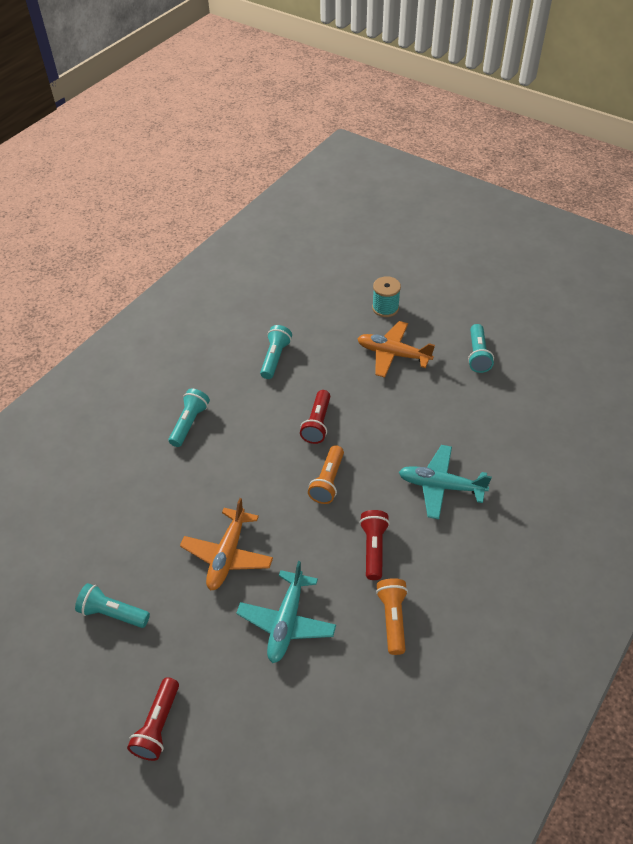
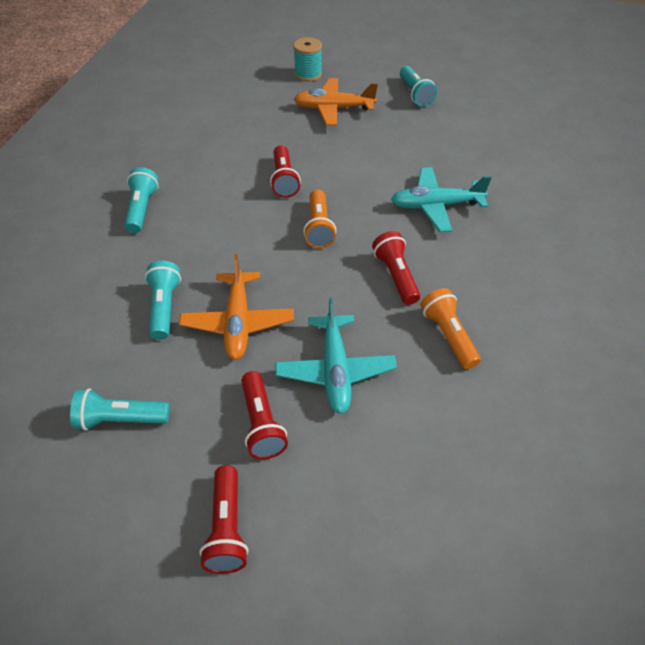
camera: 20 degrees left, 0 degrees up
(213, 650) = (261, 423): none -> red flashlight
(275, 358) = (213, 134): turquoise flashlight -> turquoise flashlight (164, 307)

